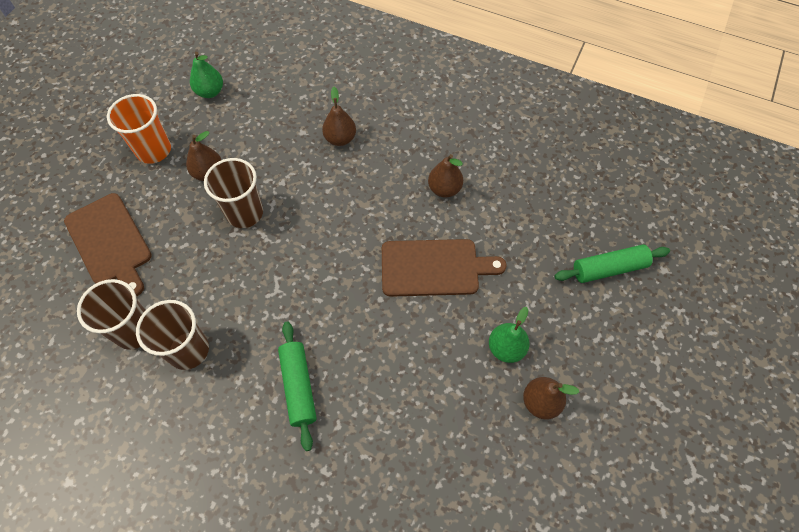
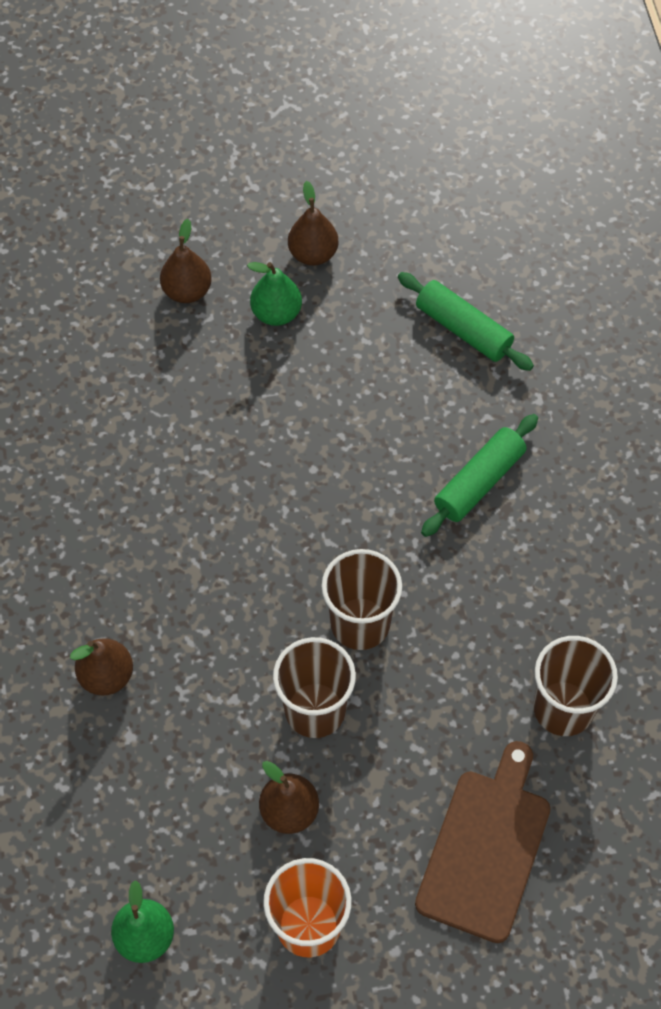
camera: 125 degrees left, 0 degrees up
(188, 350) = (535, 627): brown cup -> brown cup (360, 623)
(434, 267) = (228, 438): brown cutting board -> none
(444, 189) = (102, 493): brown pear -> brown pear (187, 291)
(609, 269) = (98, 264): green rolling pin -> green rolling pin (463, 329)

